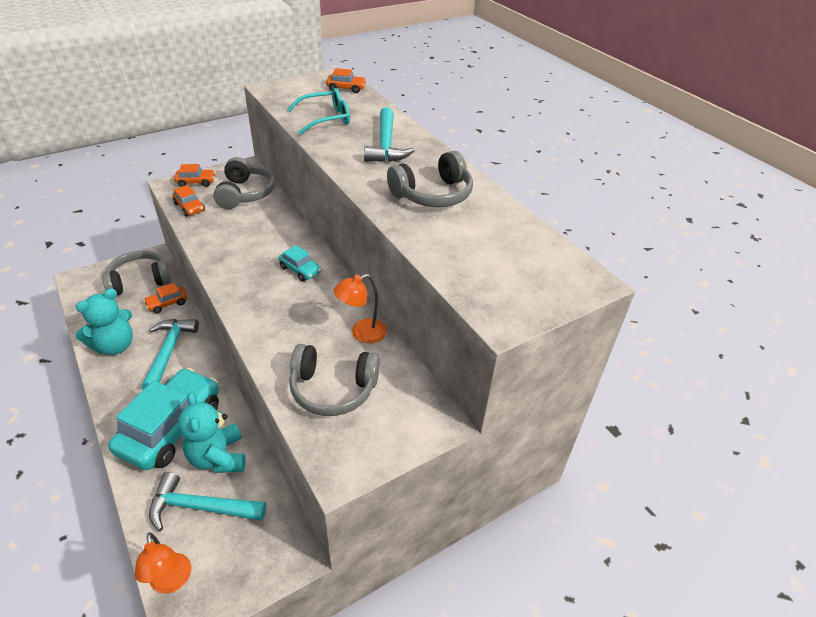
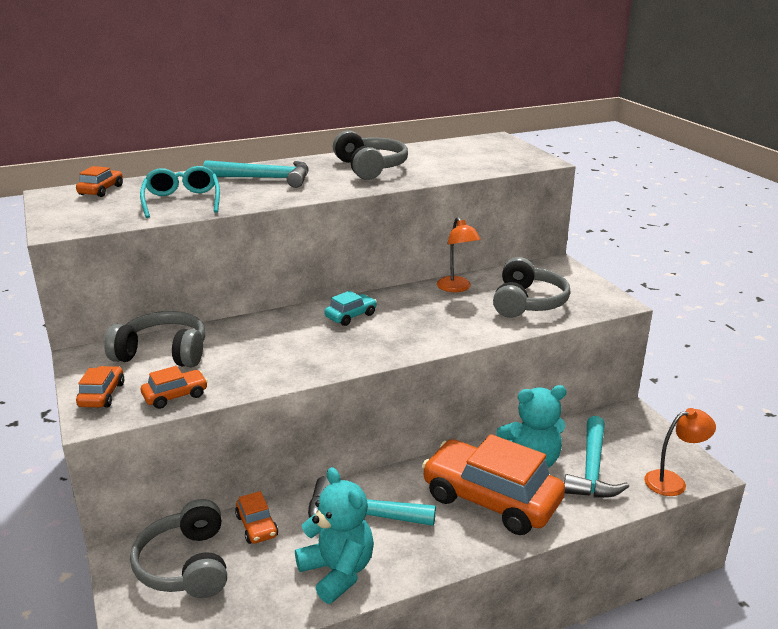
camera: 80 degrees left, 15 degrees down
(171, 427) = (491, 499): turquoise car -> orange car

